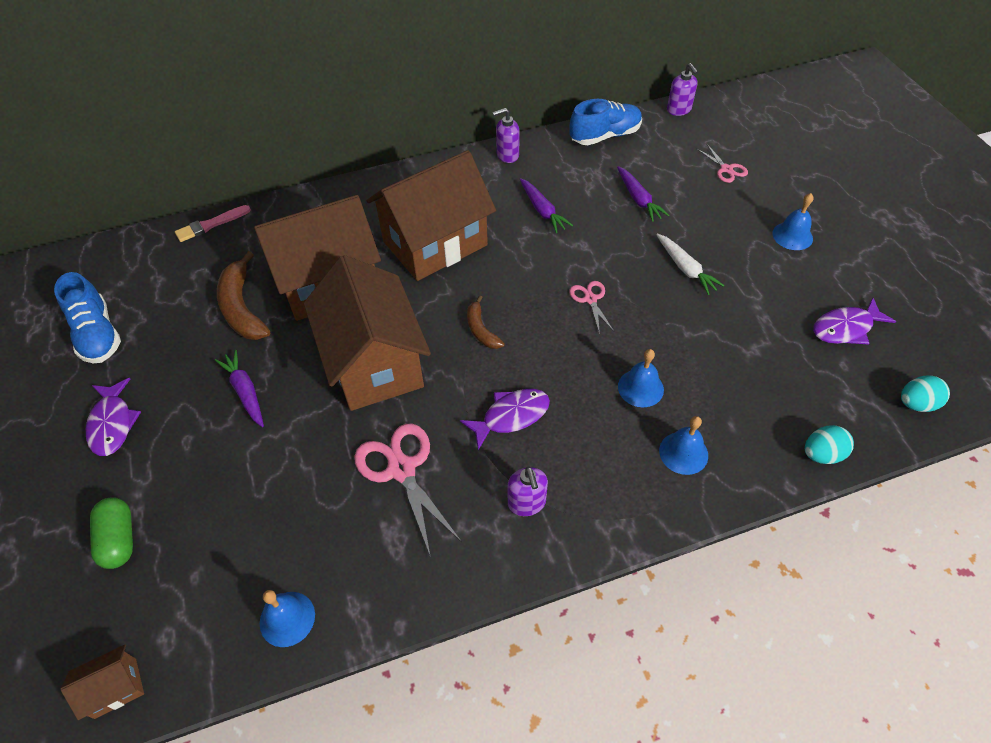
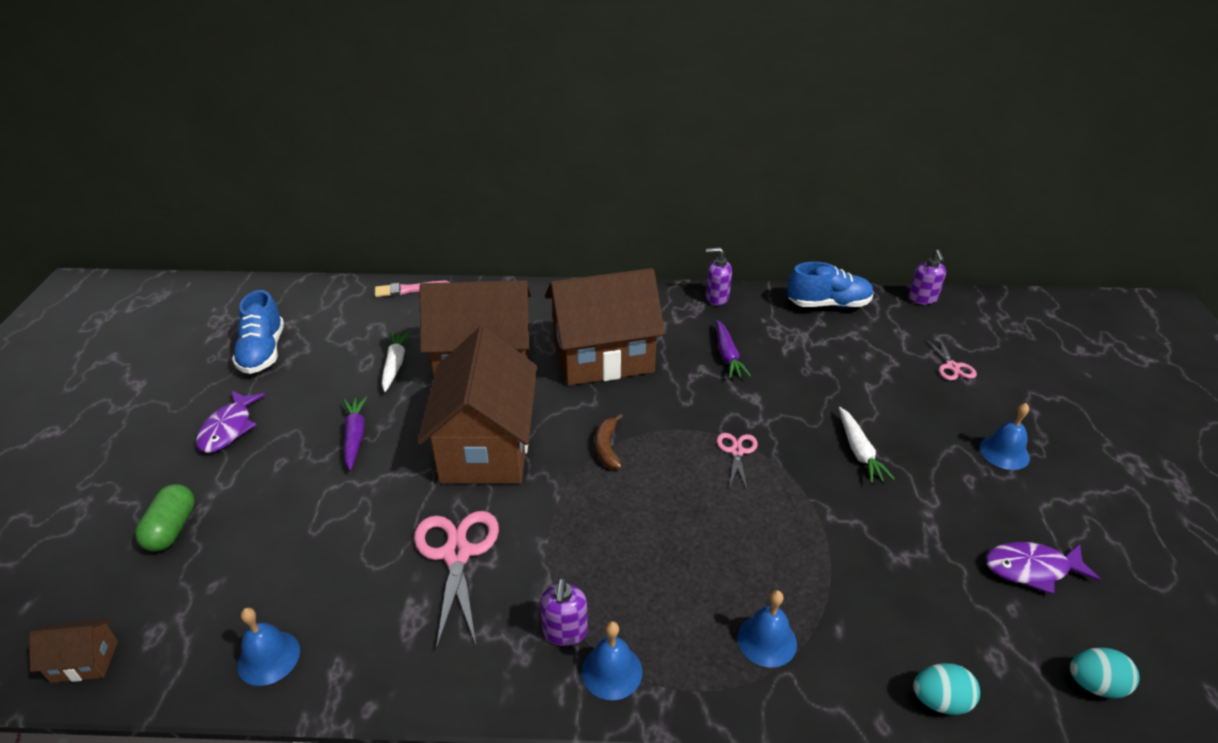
camera: 20 degrees right, 15 degrees down
(242, 308) = (395, 364): brown banana -> white carrot
(511, 416) = (594, 539): purple fish -> none
(638, 199) = (837, 371): purple carrot -> none
(640, 388) = (749, 556): blue bell -> blue bell (612, 671)

